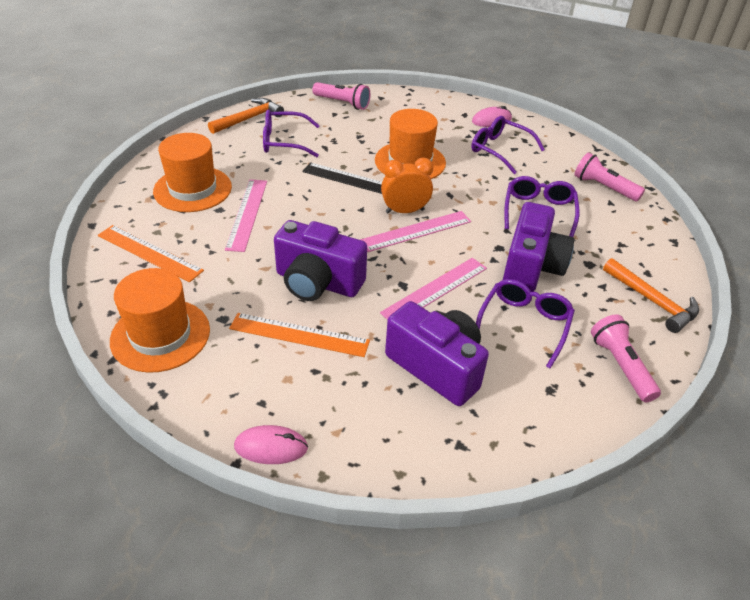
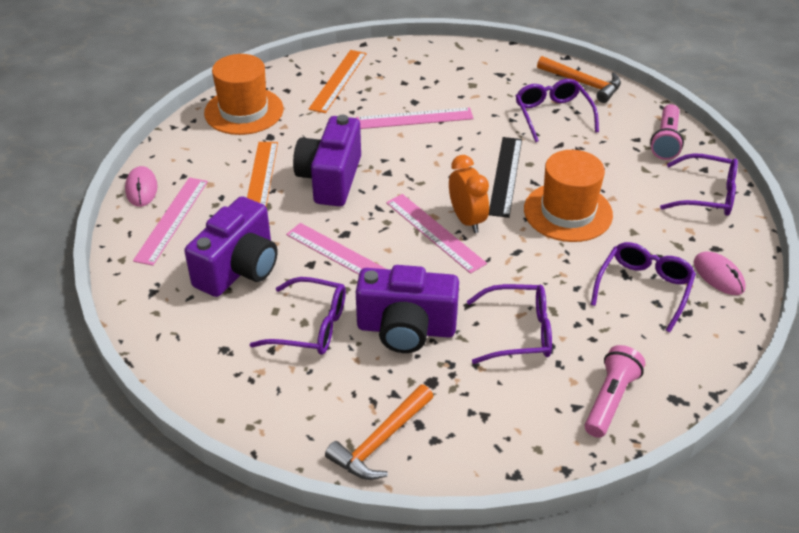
camera: 80 degrees right, 0 degrees up
(192, 189) = (438, 80): orange hat -> none
(341, 419) = (172, 220): none -> pink ruler
(409, 103) = (707, 195): none -> purple glasses
(620, 366) = (267, 405): pink flashlight -> none

